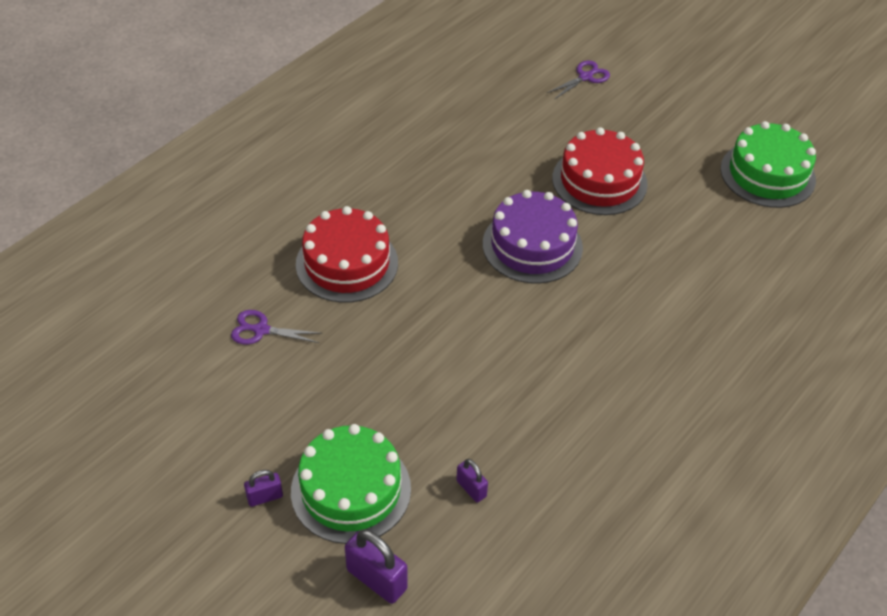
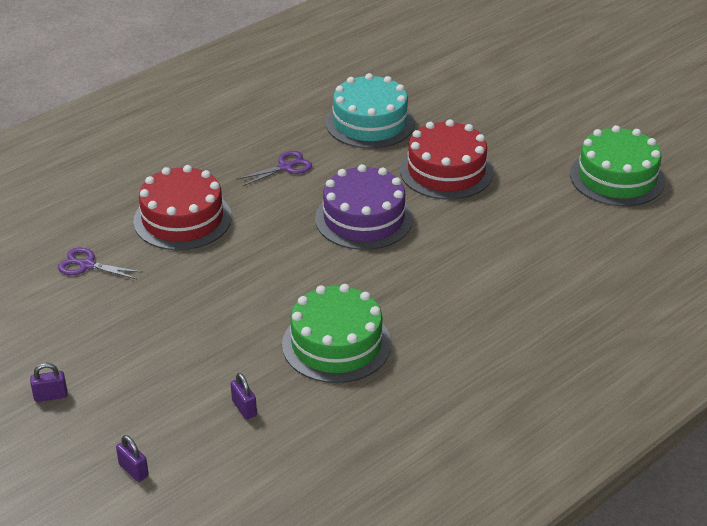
camera: 10 degrees right, 10 degrees down
(351, 489) = (131, 398): green cake -> green cake (336, 344)
(376, 579) = (133, 470): purple padlock -> purple padlock, size x0.58
(508, 129) = (370, 122): none -> turquoise cake
(585, 77) = (459, 85): purple scissors -> purple scissors (285, 167)

